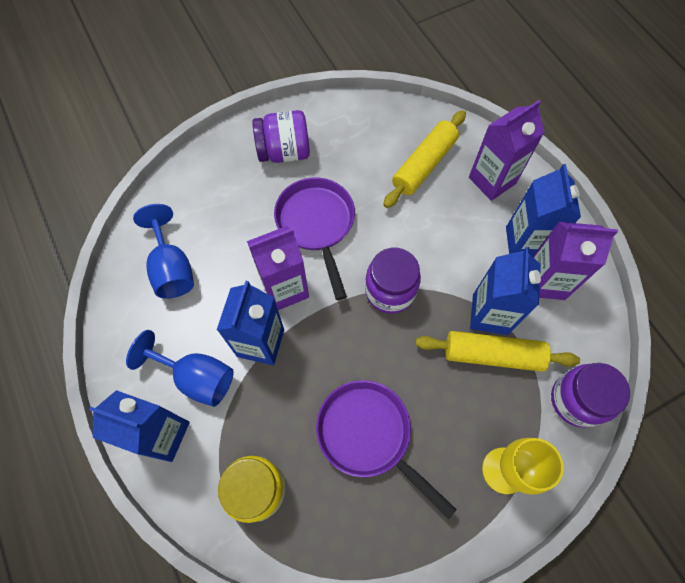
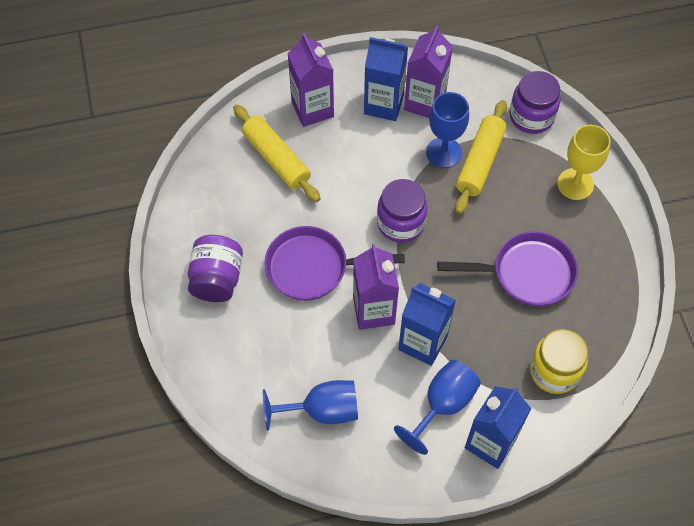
camera: 75 degrees left, 5 degrees down
(368, 435) = (527, 273): purple pan -> purple pan turned 150 degrees counterclockwise
(490, 314) = (443, 152): blue carton -> blue goblet

